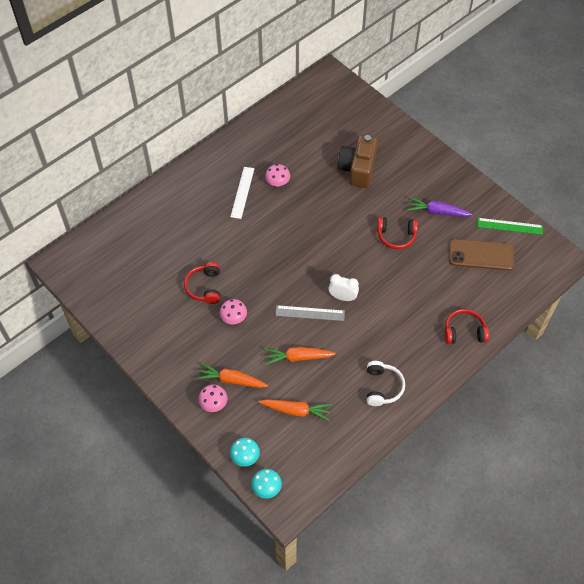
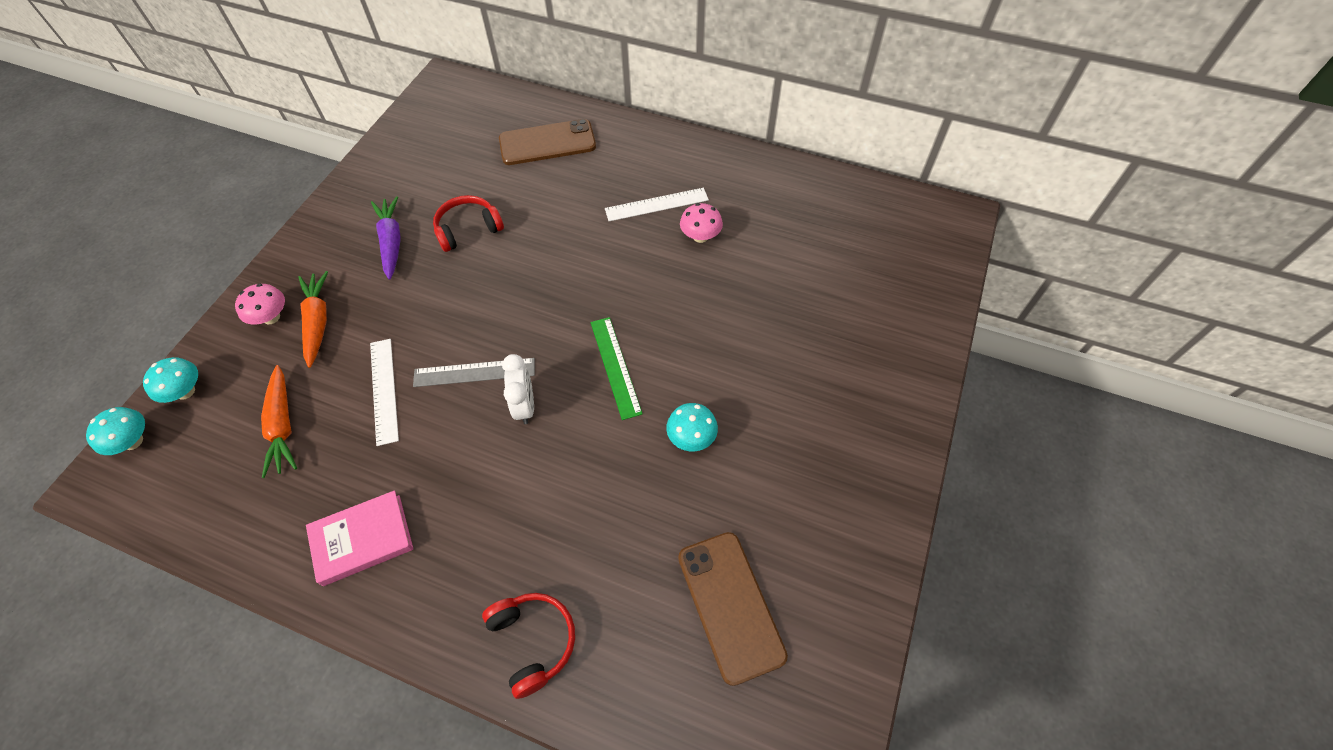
camera: 65 degrees right, 0 degrees up
(157, 226) = (547, 143): none -> brown phone
(234, 318) = (428, 282): pink mushroom -> none
(298, 357) = (384, 390): orange carrot -> white ruler
(310, 313) = (474, 373): grey ruler -> grey ruler turned 75 degrees counterclockwise
(357, 169) = (797, 326): brown camera -> none
(382, 387) = (362, 539): white headphones -> pink book
(396, 236) = (691, 437): red headphones -> turquoise mushroom
(437, 212) = (785, 485): purple carrot -> purple carrot (391, 242)
(510, 226) = (834, 638): green ruler -> green ruler (615, 366)

